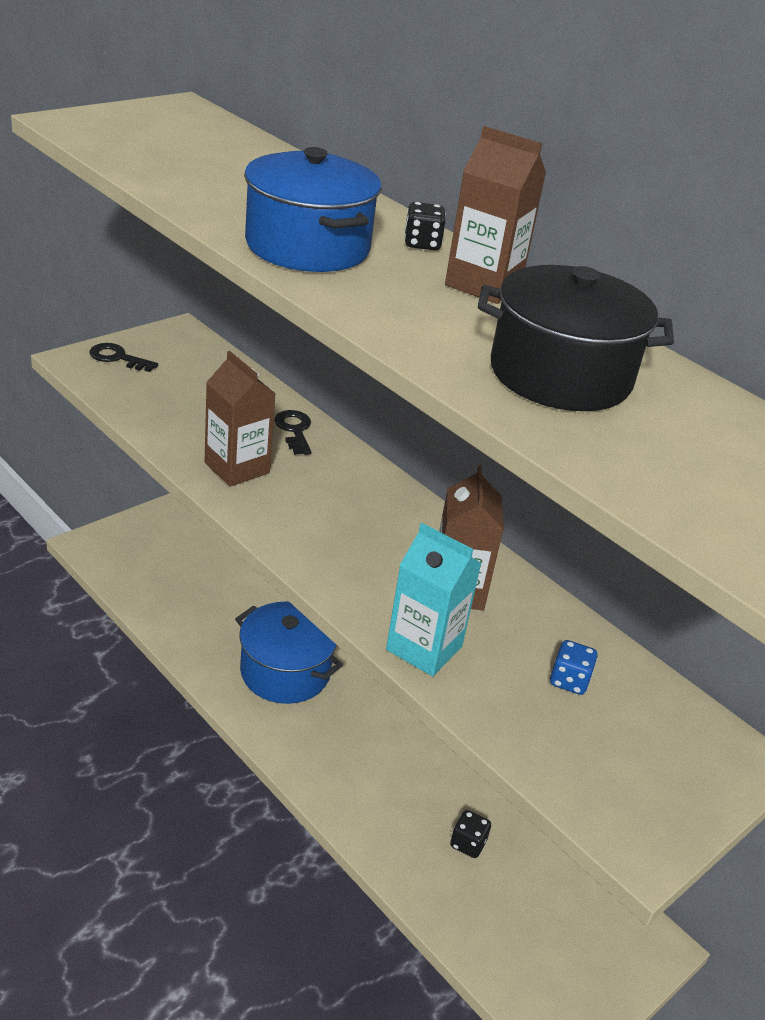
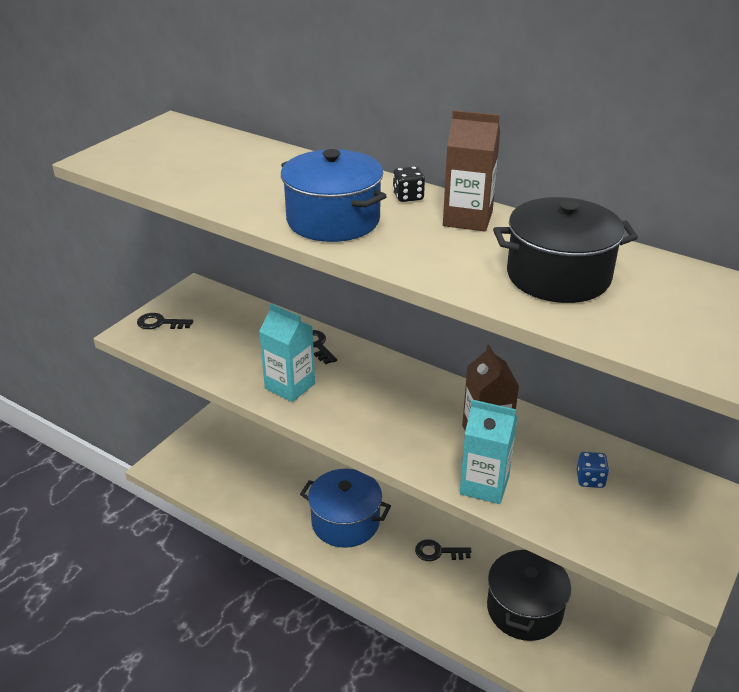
camera: 10 degrees left, 0 degrees up
(237, 468) = (290, 386): brown carton -> turquoise carton
(386, 741) = (438, 552): none -> black key
(468, 844) = (524, 609): black dice -> black pot

